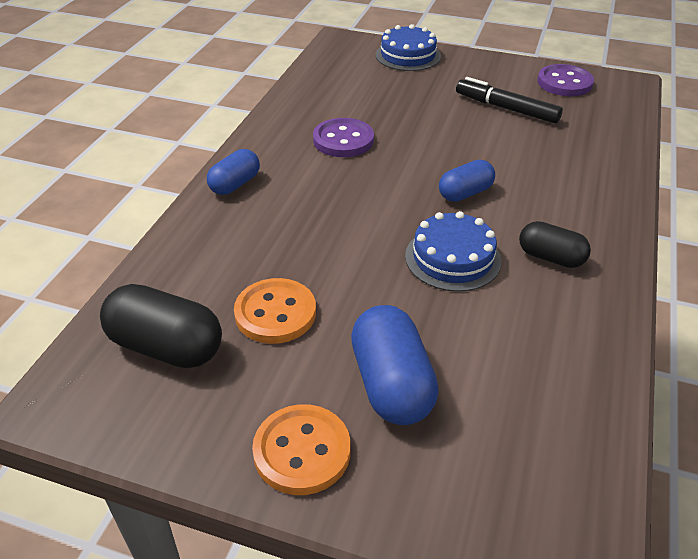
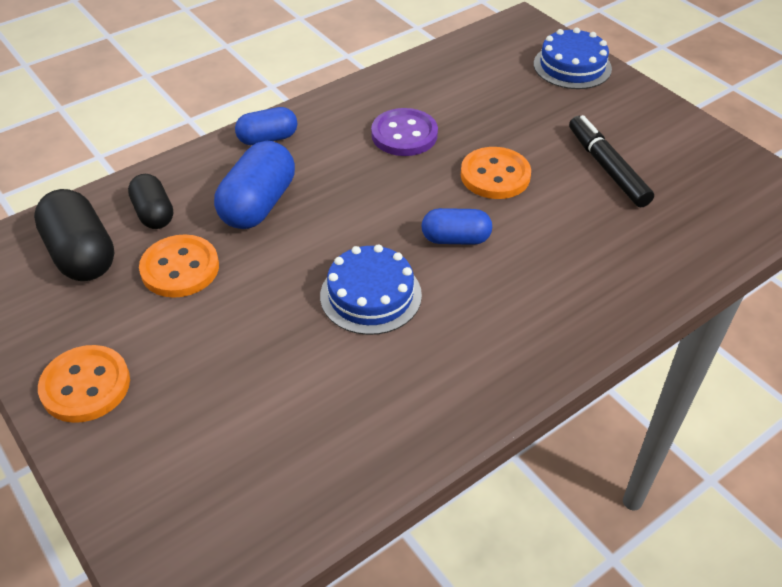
camera: 35 degrees right, 5 degrees up
(391, 384) = (200, 374): blue capsule -> blue capsule (258, 204)
(441, 141) = (495, 175): none -> orange button
(550, 257) = (460, 341): black capsule -> black capsule (154, 213)
(564, 83) = (712, 164): purple button -> none

